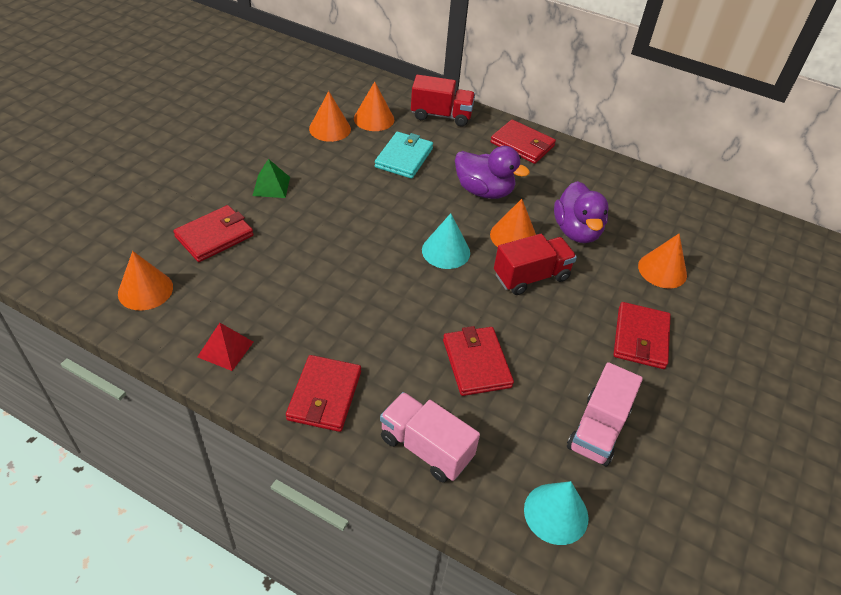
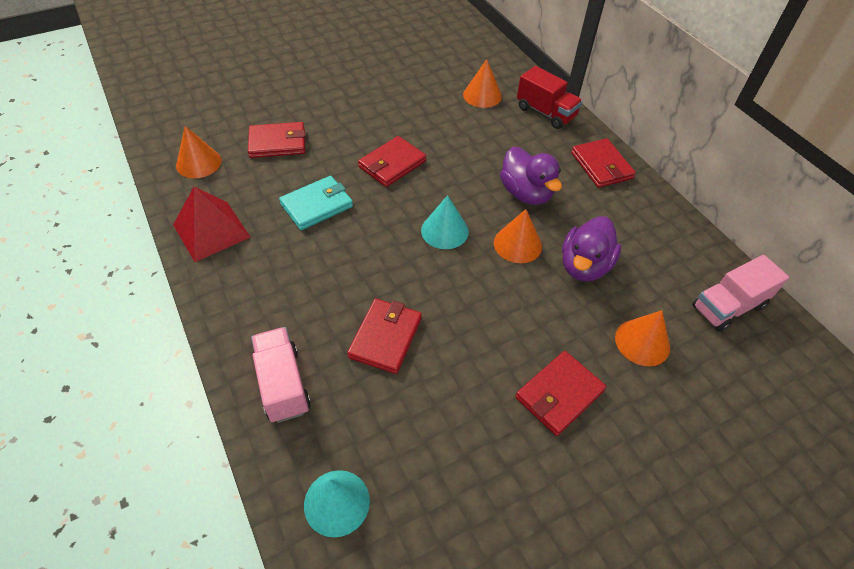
camera: 35 degrees right, 5 degrees up
(225, 349) = (211, 231): red pyramid -> red pyramid, size x1.68
(271, 186) = (351, 120): green pyramid -> none
(324, 395) = (246, 301): red wallet -> red wallet (392, 164)
(330, 129) = (438, 91): orange cone -> none
(404, 158) = (479, 137): turquoise wallet -> turquoise wallet (317, 205)
(531, 276) = (502, 287): red truck -> none
(598, 429) = (440, 453): pink truck -> pink truck (728, 307)

